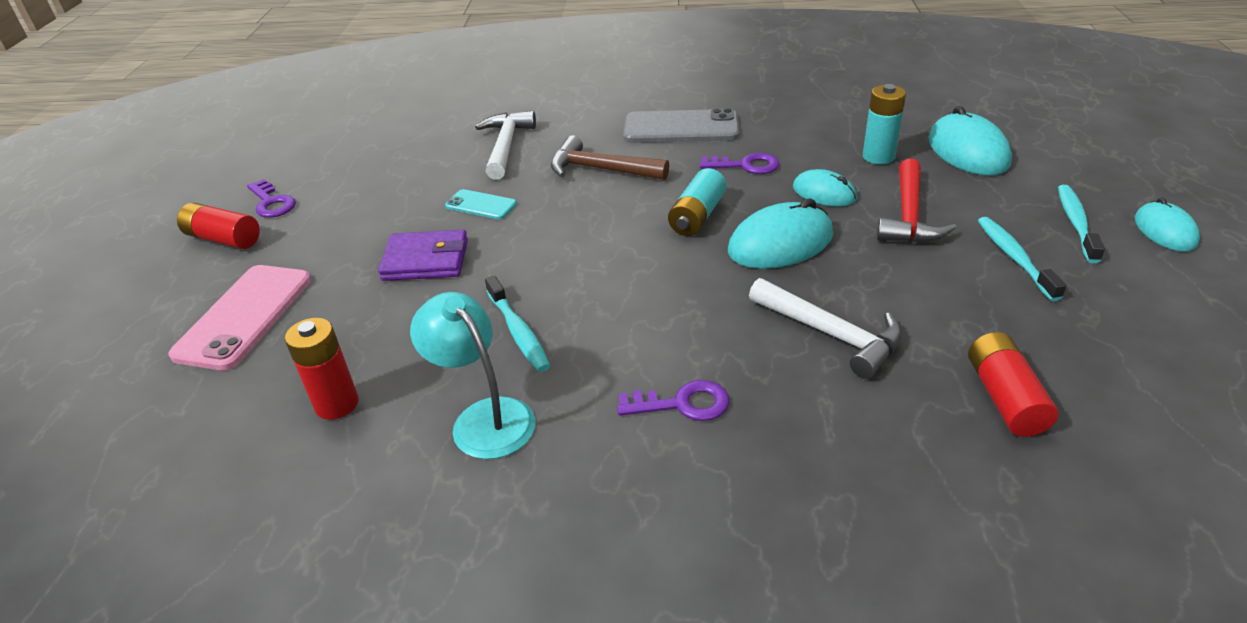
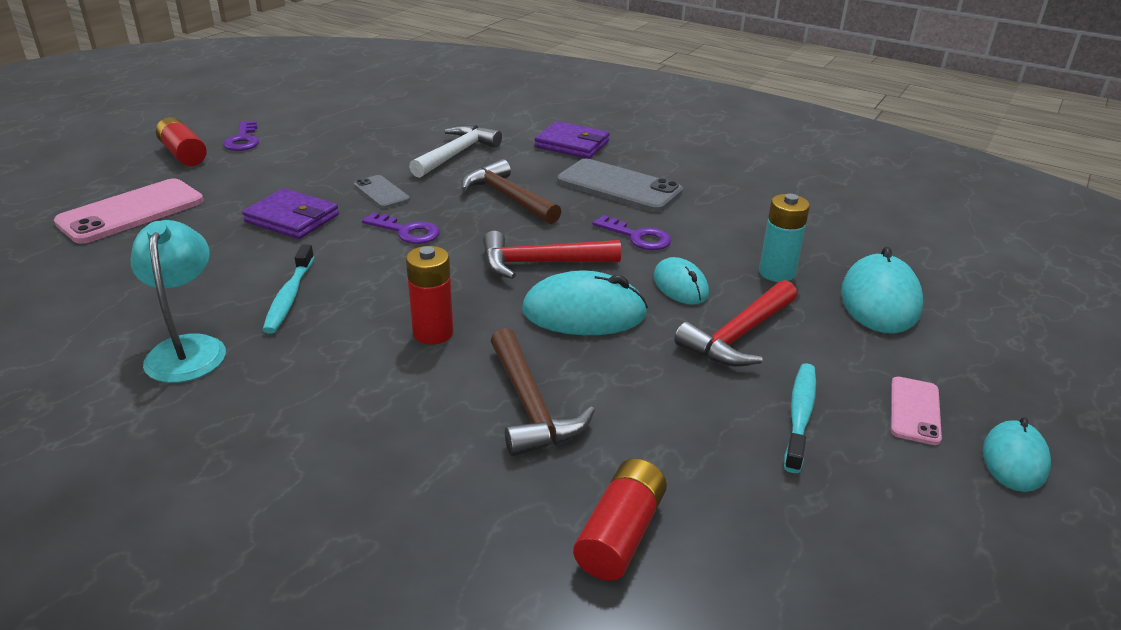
camera: 25 degrees right, 5 degrees down
(337, 404) = (111, 295): red battery -> red battery (433, 333)
(481, 205) = (381, 192): turquoise phone -> grey phone
(597, 104) = (572, 144): none -> purple wallet
(682, 404) = (337, 405): purple key -> purple key (407, 232)
(697, 216) = (540, 263): turquoise battery -> red hammer
(831, 334) = (530, 406): white hammer -> brown hammer
(1076, 223) = (914, 410): turquoise toothbrush -> pink phone

